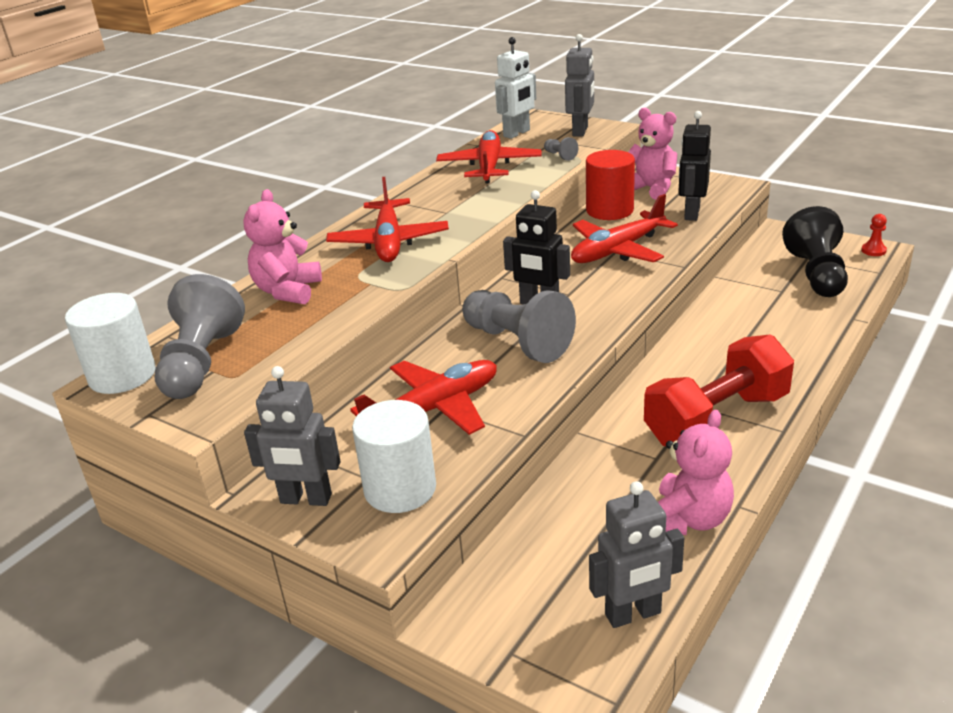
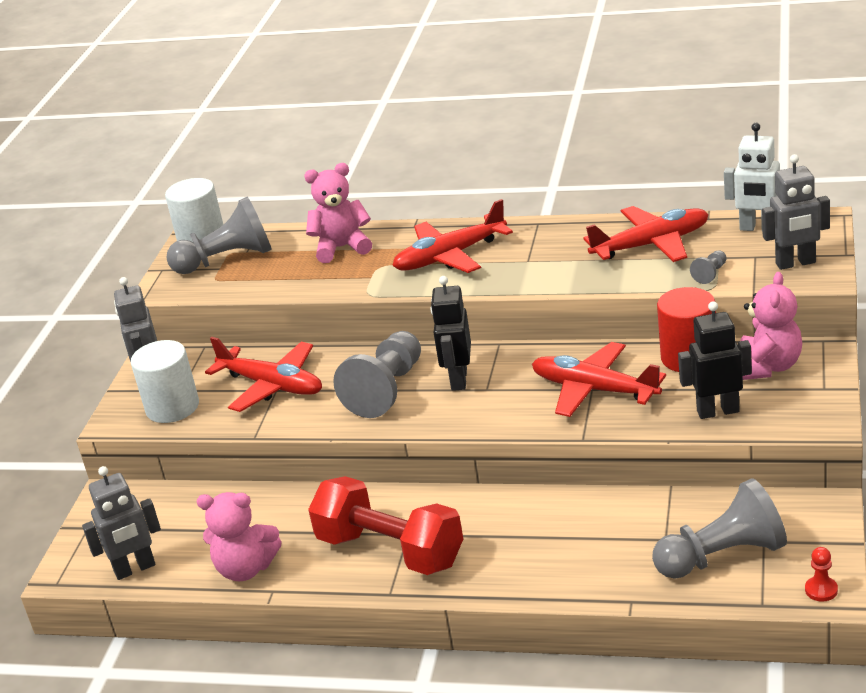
camera: 70 degrees right, 0 degrees up
(633, 614) = (135, 569): grey robot -> grey robot turned 75 degrees counterclockwise
(816, 274) = (723, 556): black pawn -> grey pawn

